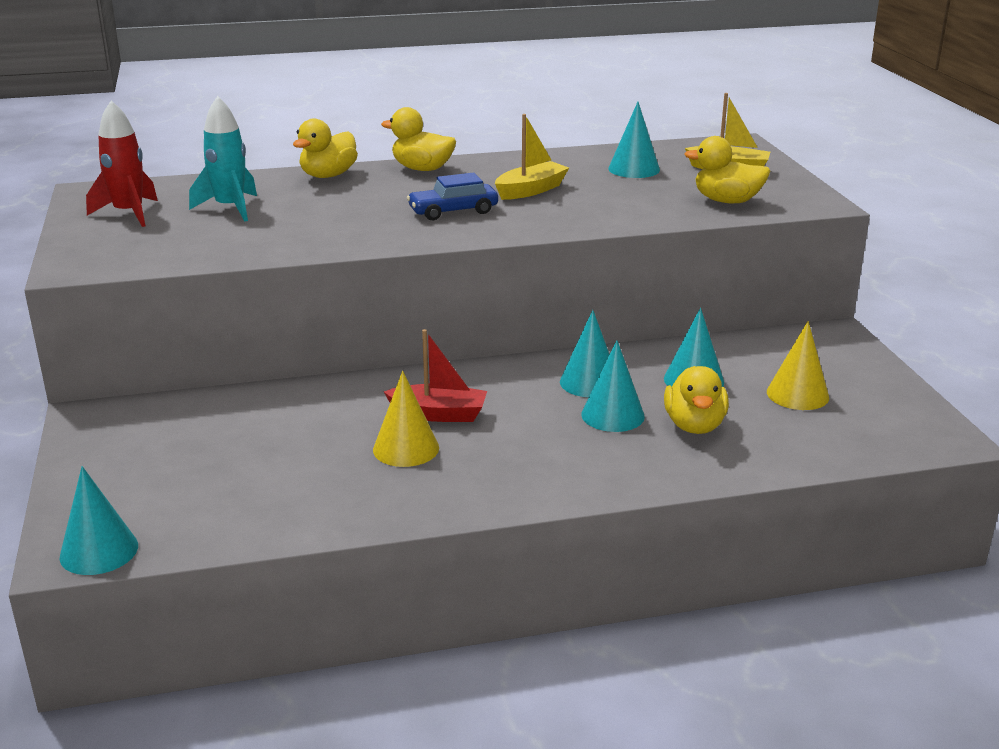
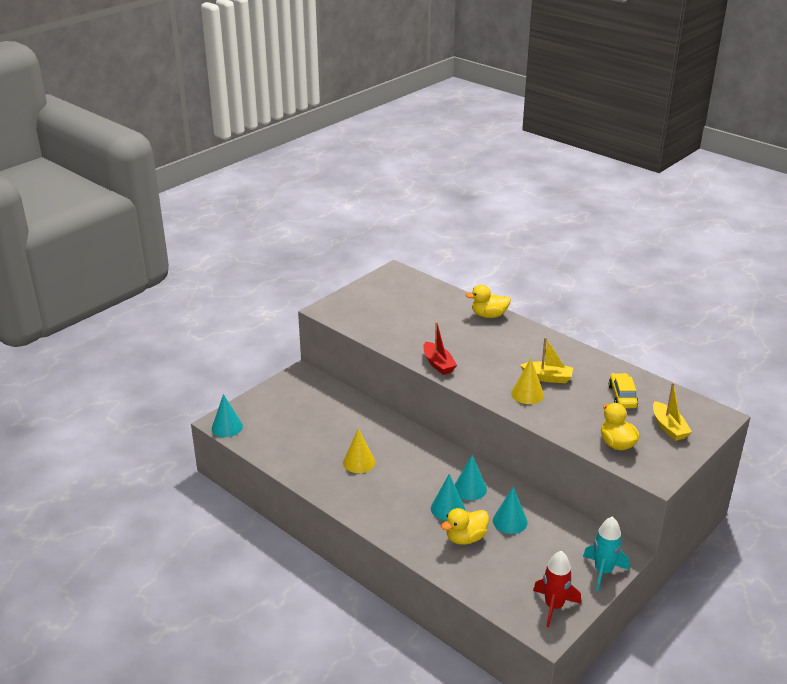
camera: 55 degrees right, 5 degrees up
(129, 214) = (385, 292): red rocket -> red rocket (554, 606)
(230, 208) = (421, 311): turquoise rocket -> turquoise rocket (603, 571)
(422, 169) = (532, 335): yellow duck -> none
(439, 414) = (394, 458): red boat -> red boat (438, 364)
(453, 211) = (491, 368): blue car -> none
(634, 169) = (622, 396): turquoise cone -> yellow car
(797, 394) = (535, 562): yellow cone -> yellow cone (527, 394)

